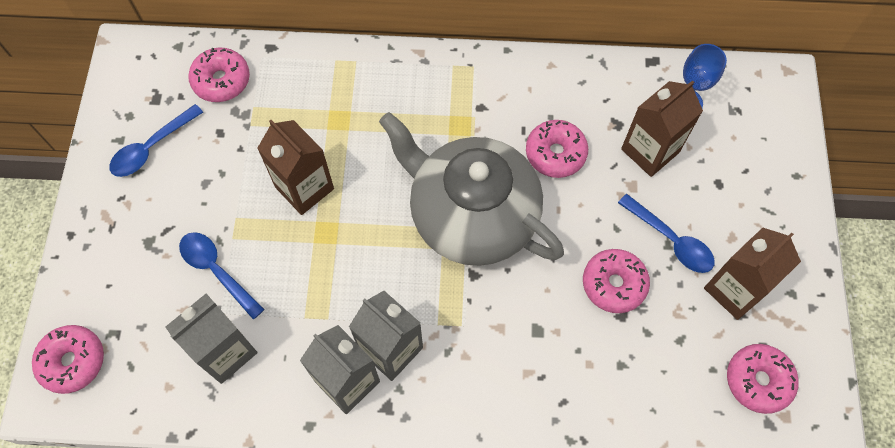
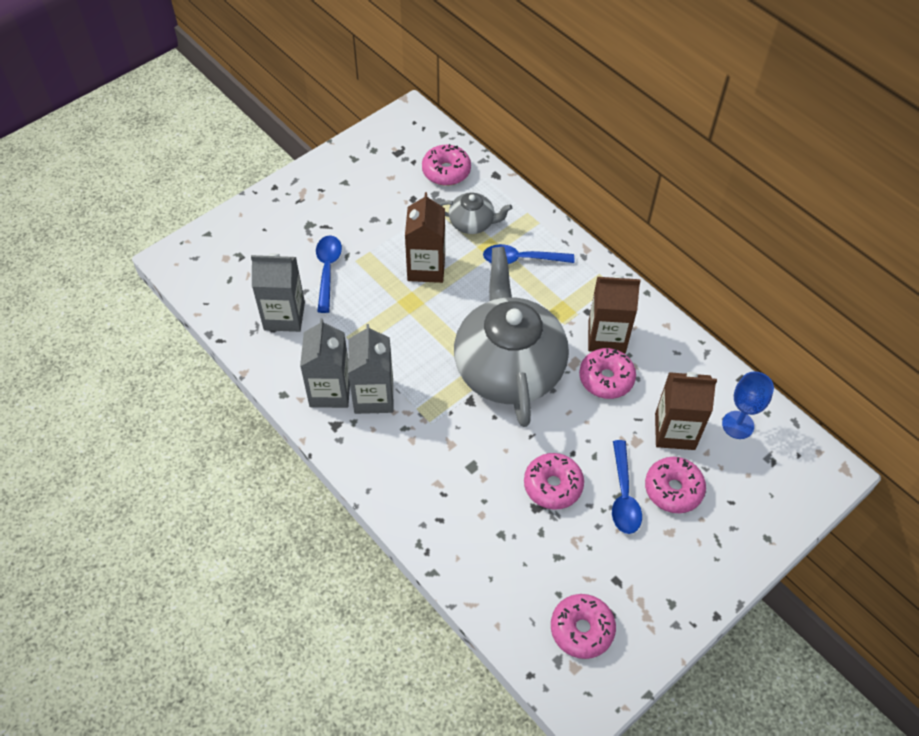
camera: 45 degrees right, 10 degrees down
(73, 361) = (205, 252): pink donut -> pink donut (673, 489)
(152, 147) = (367, 176): blue spoon -> blue spoon (522, 259)
(299, 110) = (472, 223): none -> grey teapot
(734, 290) = (632, 563): brown carton -> brown carton (606, 337)

